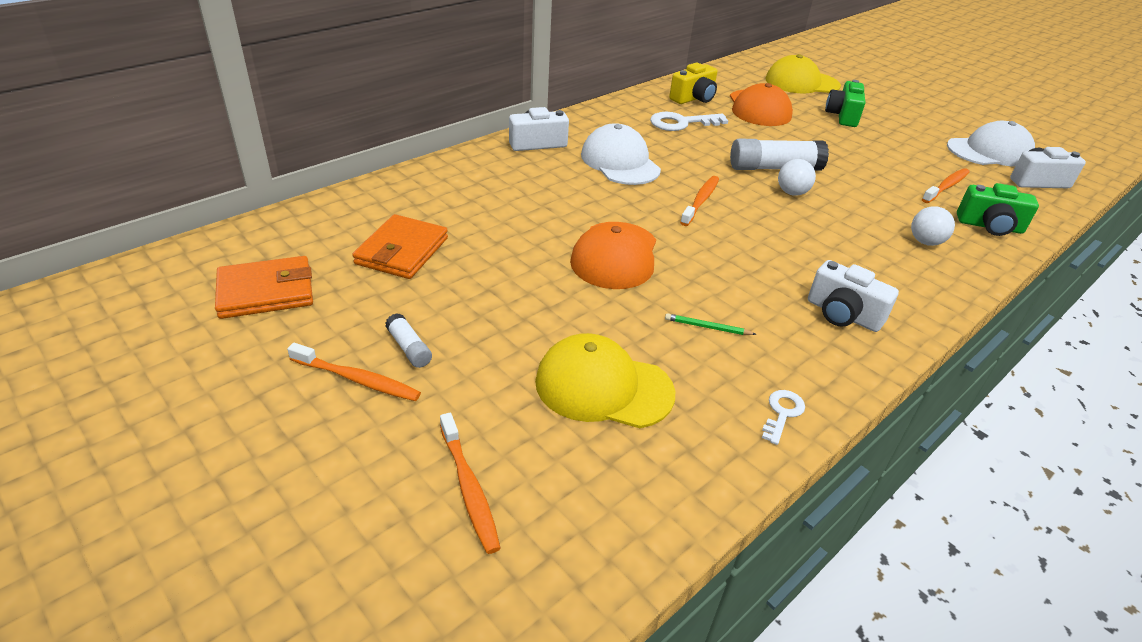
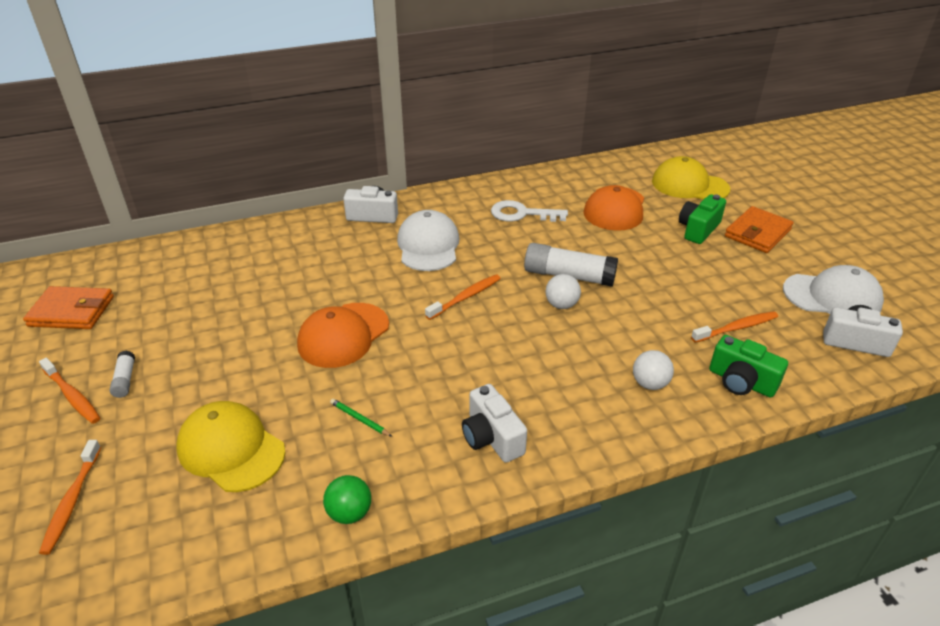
camera: 25 degrees right, 0 degrees up
(402, 251) = (187, 297): orange wallet -> orange wallet (757, 233)
(694, 98) = (558, 189): yellow camera -> none
(782, 413) = (349, 513): white key -> green ball

